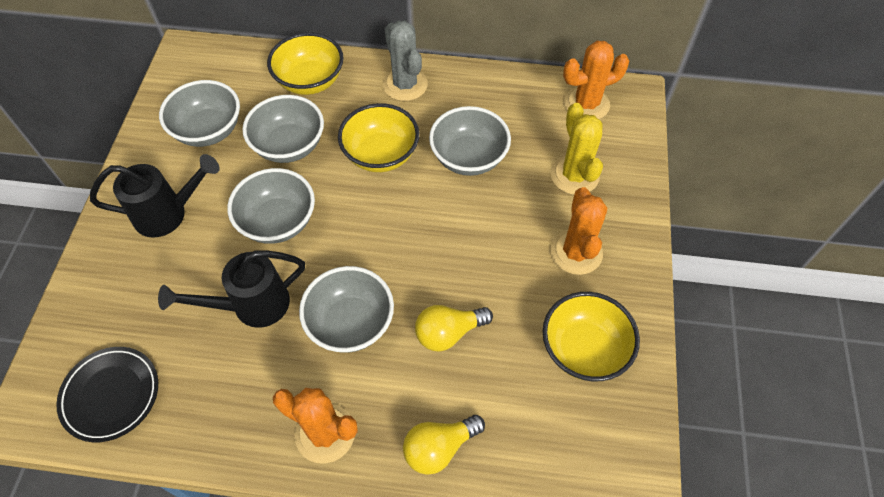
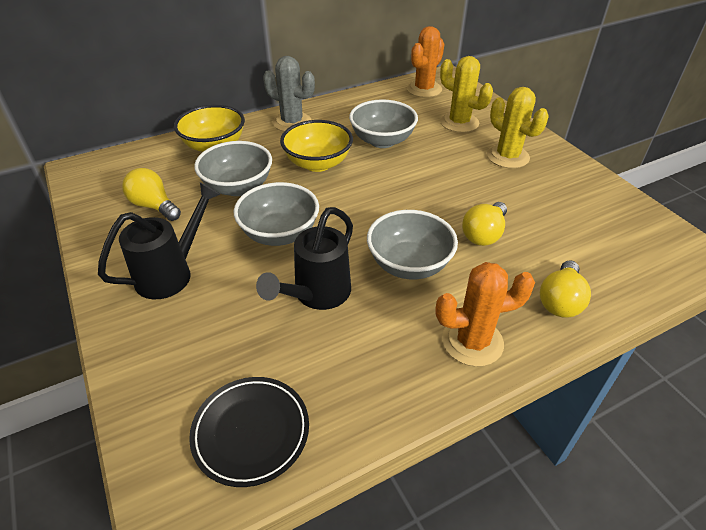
camera: 35 degrees left, 15 degrees down
(208, 130) = (154, 206): grey bowl -> yellow light bulb
(576, 252) = (507, 156): orange cactus -> yellow cactus
(584, 349) = (574, 200): yellow bowl -> none

